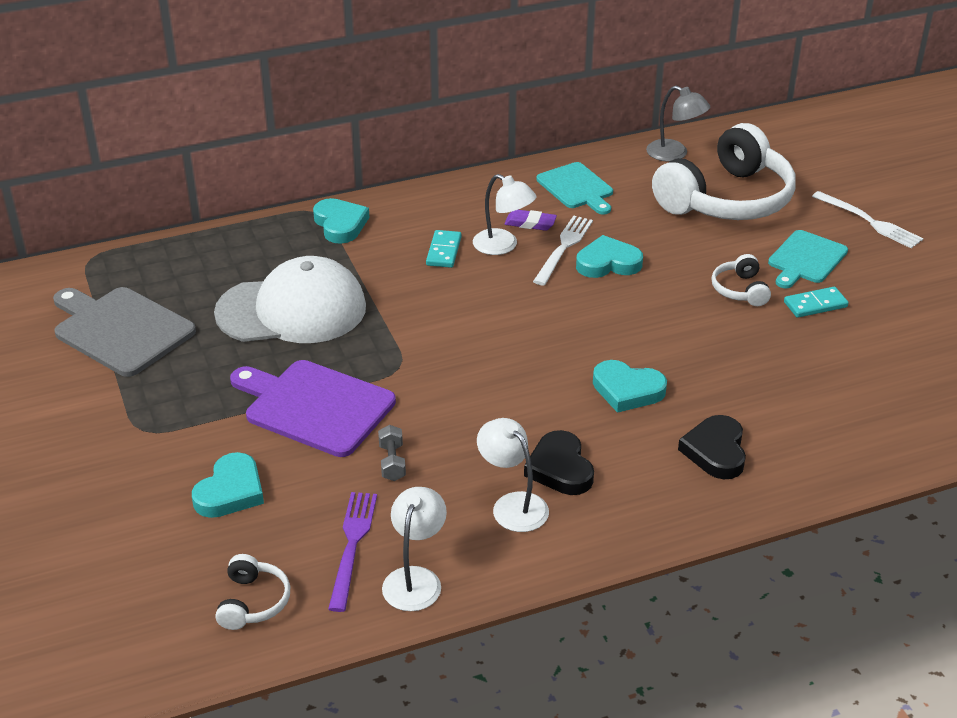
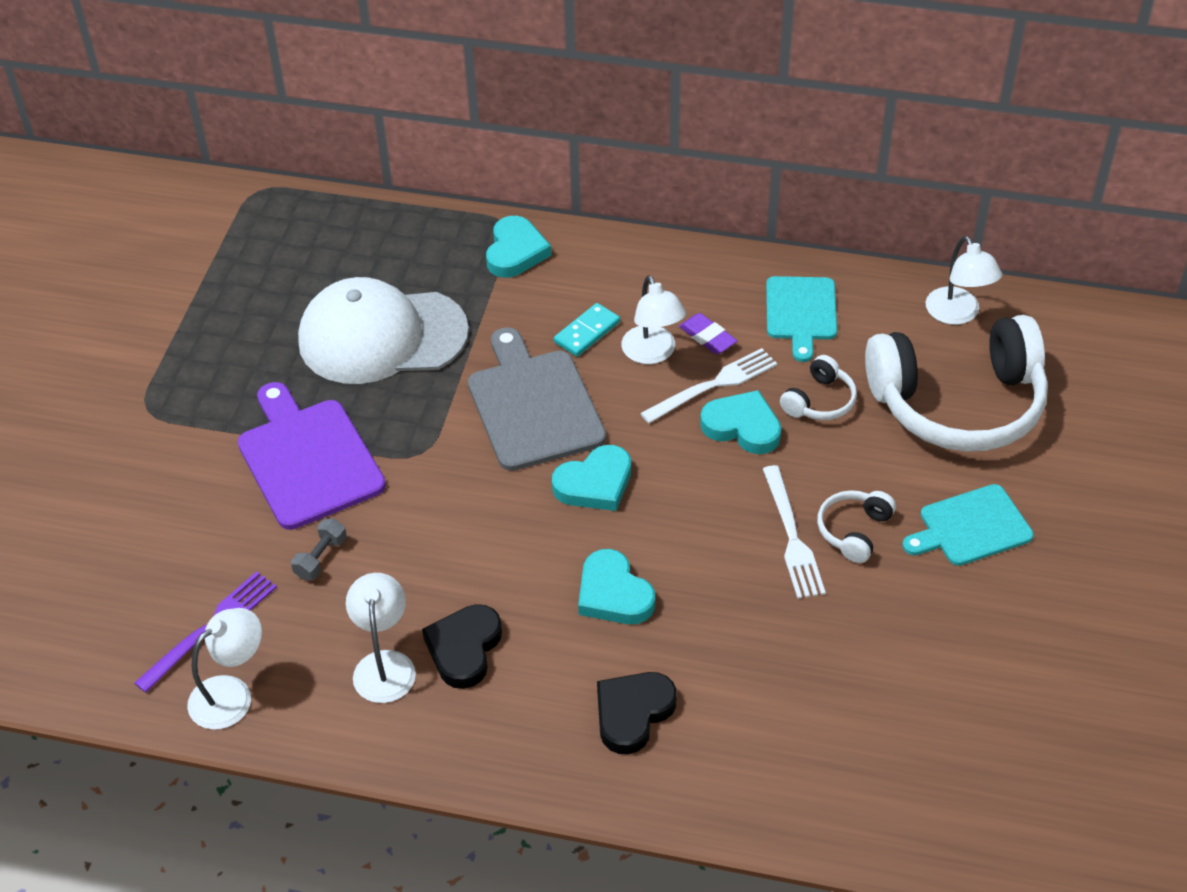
camera: 35 degrees right, 10 degrees up
(120, 329) = (217, 287): grey cutting board -> grey cutting board (533, 405)
(230, 491) = (162, 514): turquoise heart -> turquoise heart (595, 483)
(253, 602) = (85, 640): white headphones -> white headphones (819, 401)
(292, 310) = (382, 336): white cap -> white cap turned 150 degrees clockwise
(674, 154) = (957, 314): grey lamp -> white lamp
(815, 304) = (921, 591): turquoise domino -> none
(869, 221) = (1102, 513): white fork -> white fork (792, 537)

